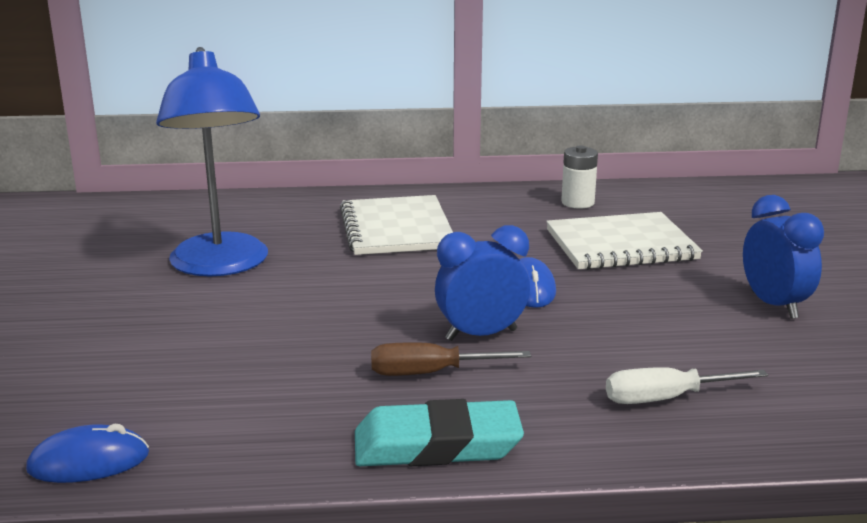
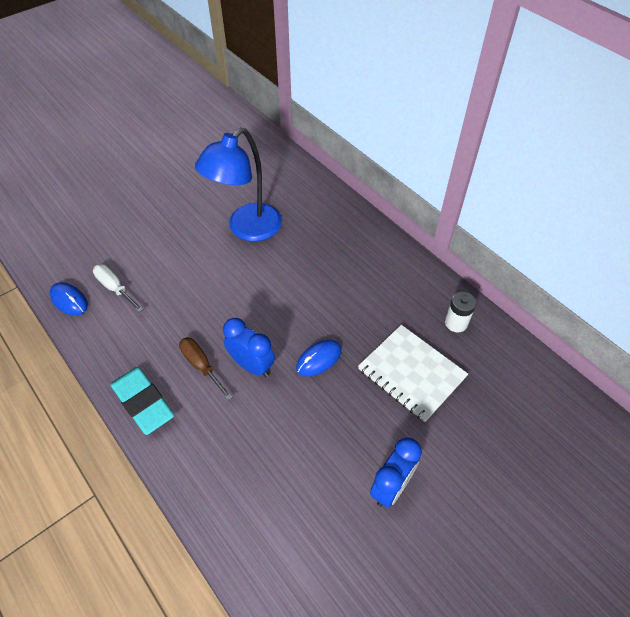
camera: 55 degrees right, 30 degrees up
(396, 229) = (343, 265): white notebook -> none
(666, 398) = (240, 475): white screwdriver -> white screwdriver (115, 288)

